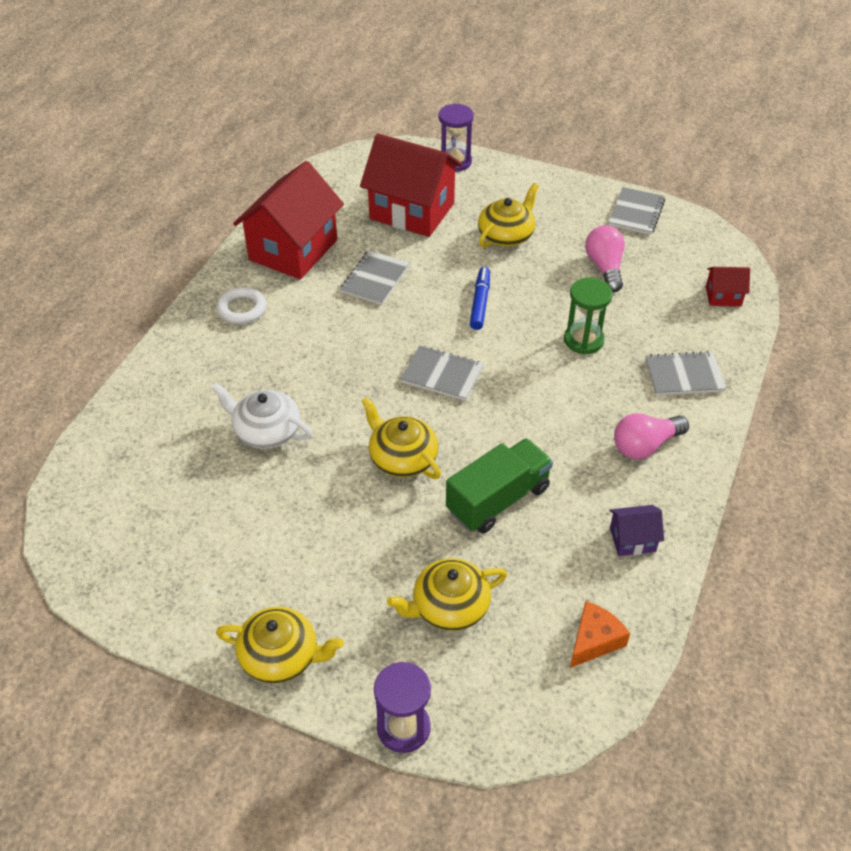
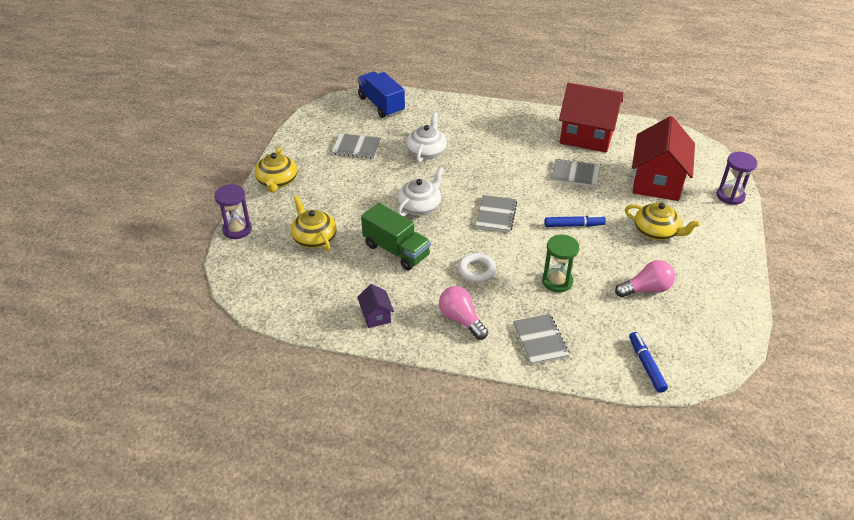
camera: 80 degrees right, 5 degrees down
(104, 475) = (381, 105): none -> blue truck
(242, 309) = (522, 126): white ring -> white ring (476, 270)
(402, 457) = (420, 206): yellow teapot -> white teapot
(594, 640) = (296, 301): orange cheese -> none
(636, 213) = (729, 305): grey notebook -> grey notebook (356, 147)
(723, 296) = (646, 365): red house -> blue marker

